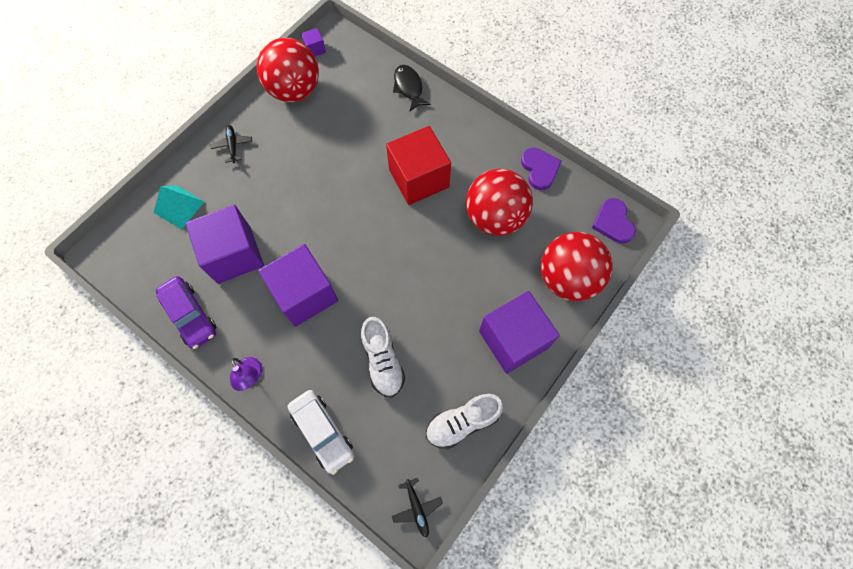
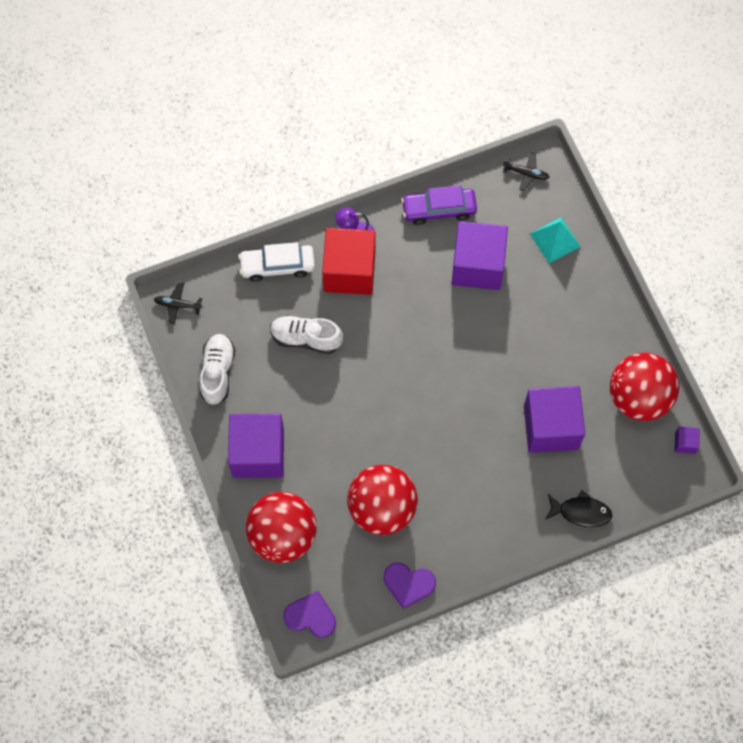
camera: 120 degrees right, 0 degrees up
(233, 145) = (600, 312): black plane -> black plane (526, 173)
(305, 294) = (404, 306): purple cube -> purple cube (551, 427)
(419, 178) = (465, 462): red cube -> red cube (349, 271)

